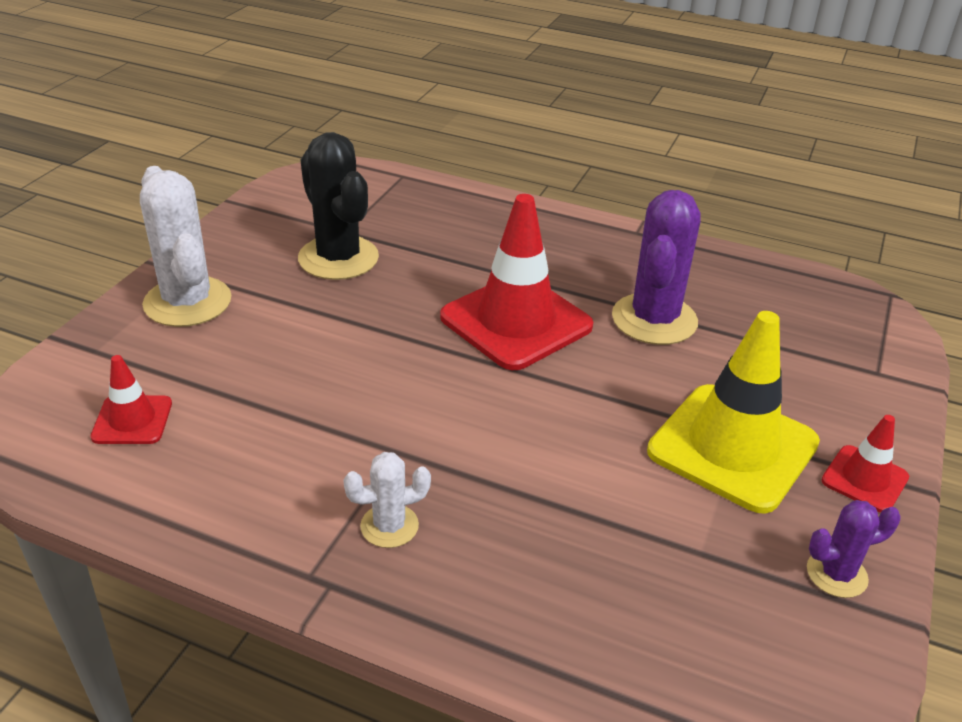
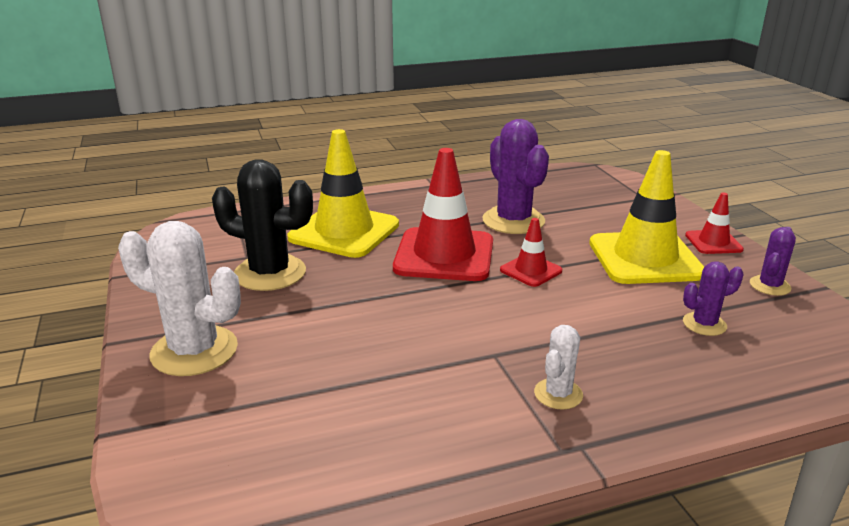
camera: 40 degrees left, 10 degrees down
(132, 420) = (281, 445): red traffic cone -> red traffic cone (531, 270)
(463, 246) = (344, 231): none -> yellow traffic cone
(662, 561) = (704, 324): none -> purple cactus

